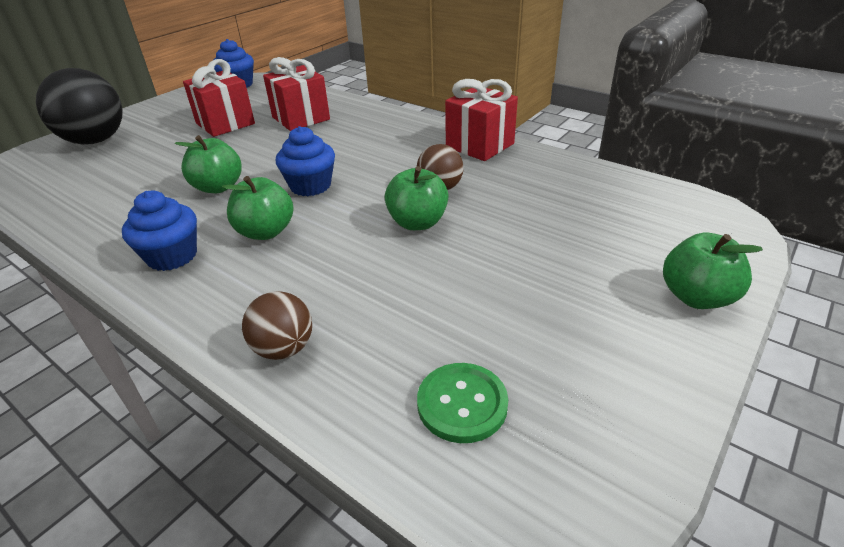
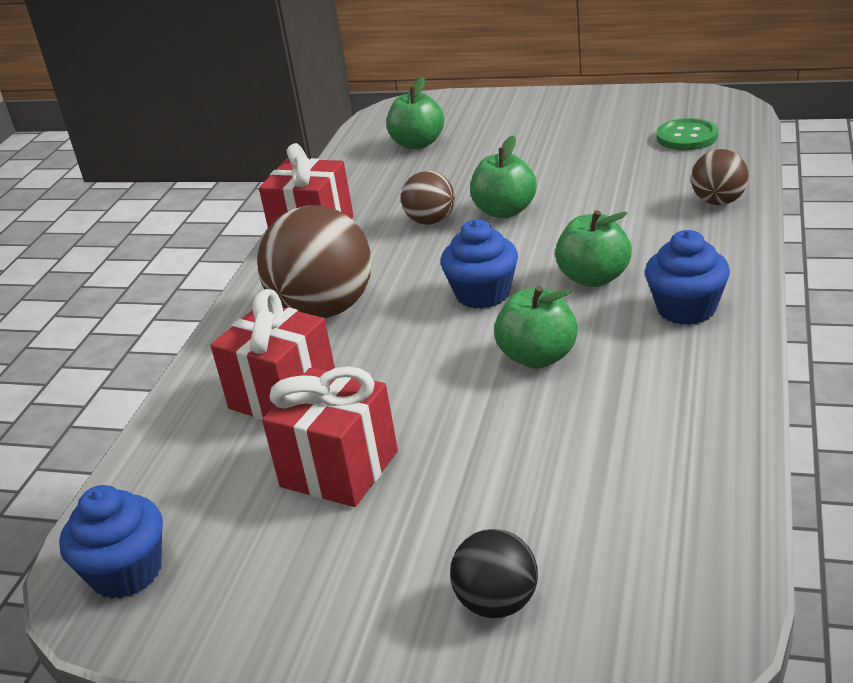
camera: 110 degrees left, 5 degrees down
(96, 141) = (497, 603): black ball -> black ball, size x0.53
(367, 136) = (324, 310): none -> brown ball
(696, 297) = (511, 103): green apple -> green apple (418, 144)

